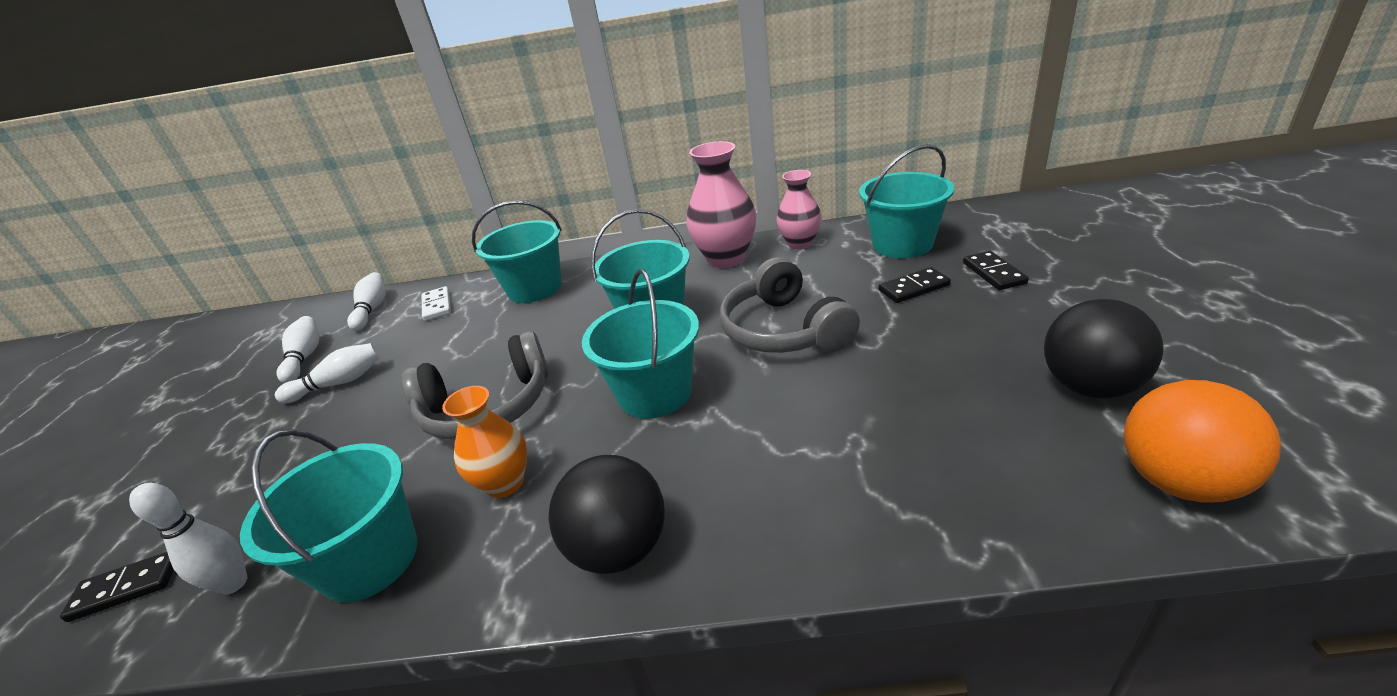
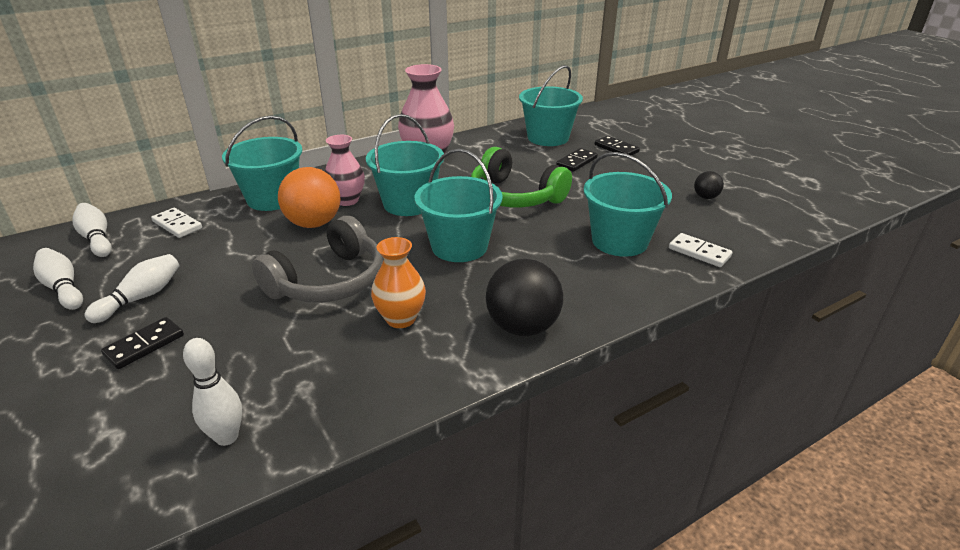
camera: 35 degrees left, 0 degrees up
(126, 588) = (104, 478): black domino -> black domino (144, 345)
(370, 560) = (341, 386): turquoise bucket -> turquoise bucket (619, 241)
(783, 330) = (514, 196): grey headphones -> green headphones
(800, 243) = (476, 143): pink vase -> pink vase (347, 200)
(994, 496) = (699, 252): none -> white domino
(1089, 387) = (705, 197): black ball -> black ball, size x0.50
(1178, 481) = (768, 228): orange ball -> orange ball (314, 223)

